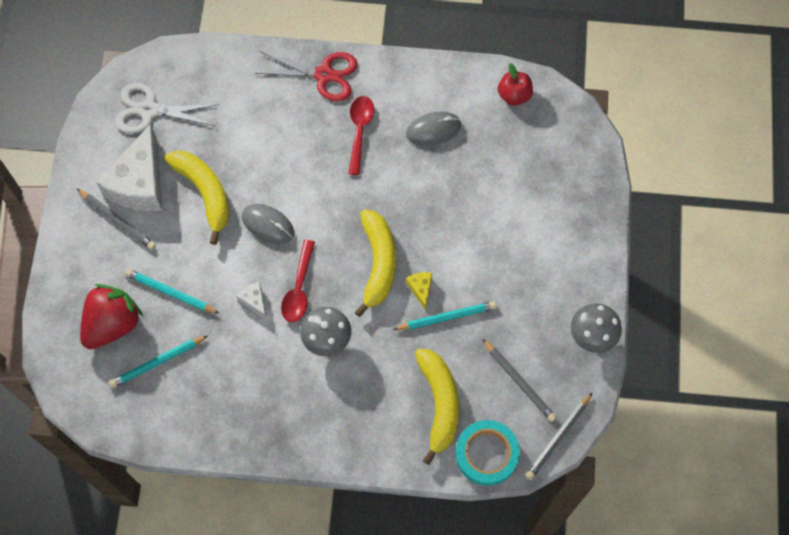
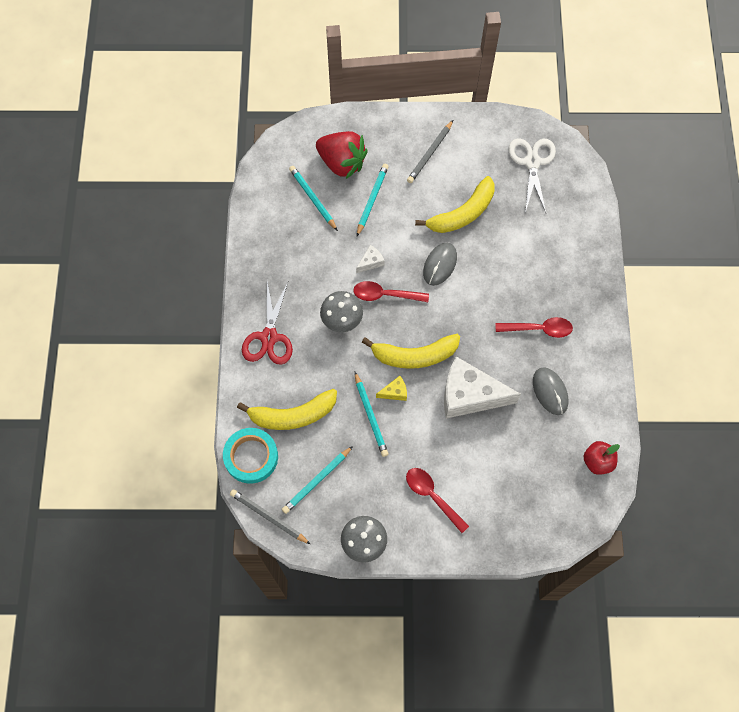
camera: 85 degrees right, 0 degrees up
(140, 183) = (464, 165): white cheese -> white cheese (469, 395)
(324, 75) = (589, 294): red scissors -> red scissors (269, 337)
(519, 382) = (317, 481): grey pencil -> turquoise pencil
(543, 261) = (432, 496): none -> red spoon

